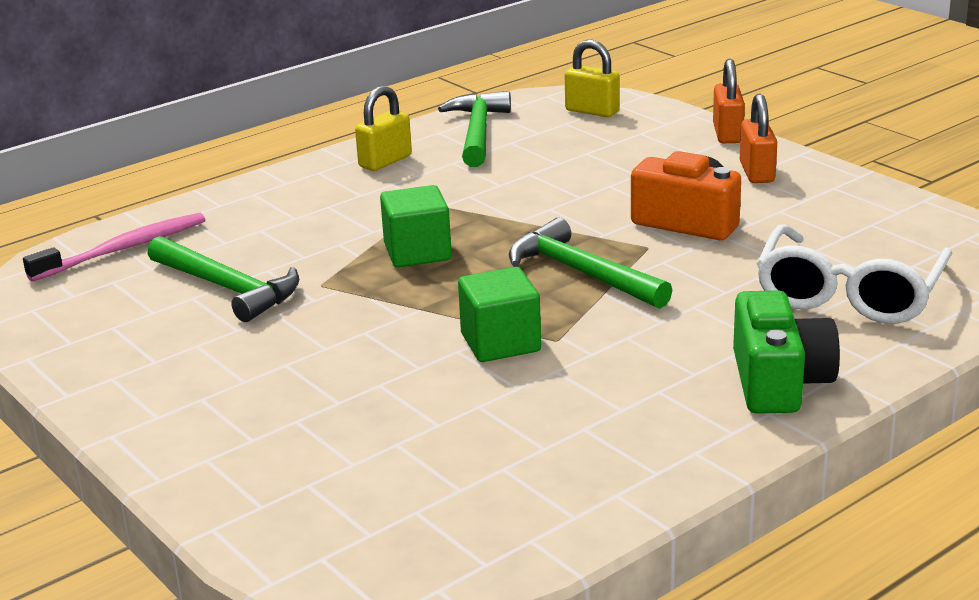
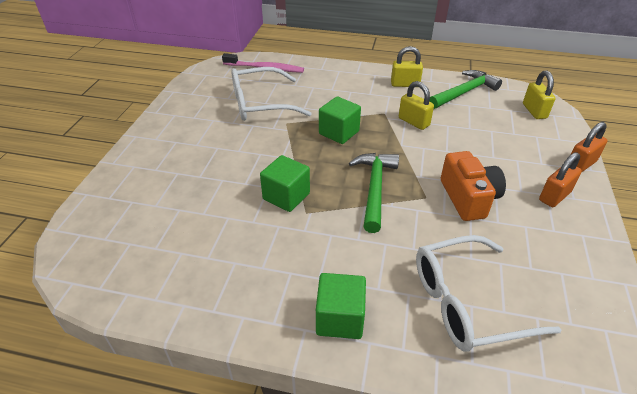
camera: 50 degrees right, 15 degrees up
(227, 288) = (260, 104): green hammer -> white glasses
(484, 191) = (414, 122): none -> yellow padlock
(779, 382) = (340, 318): green camera -> green cube

